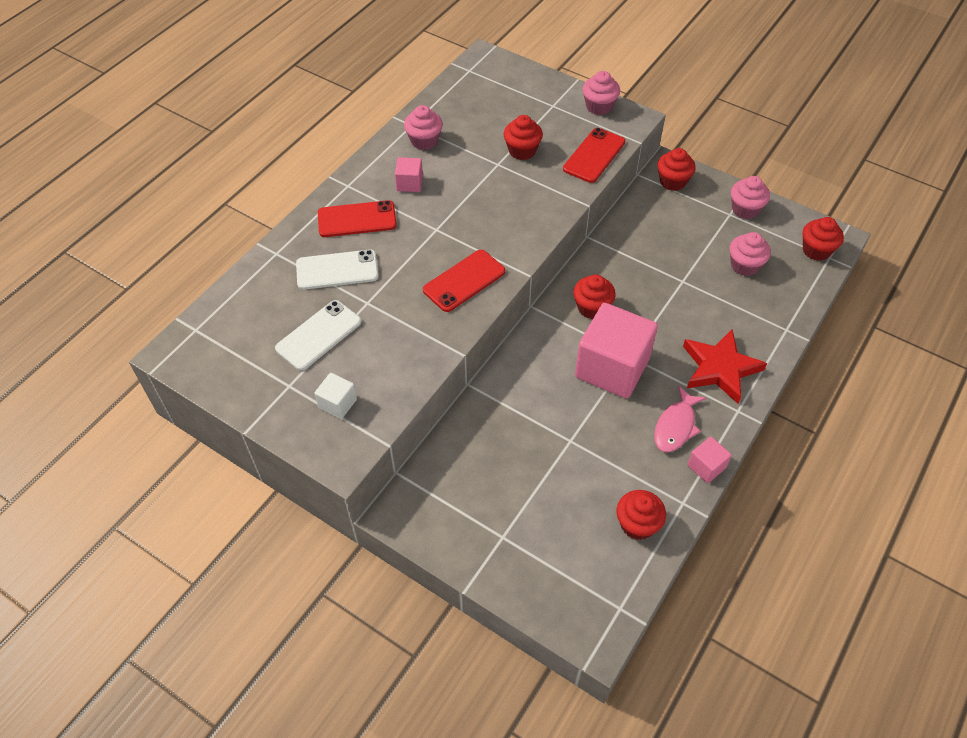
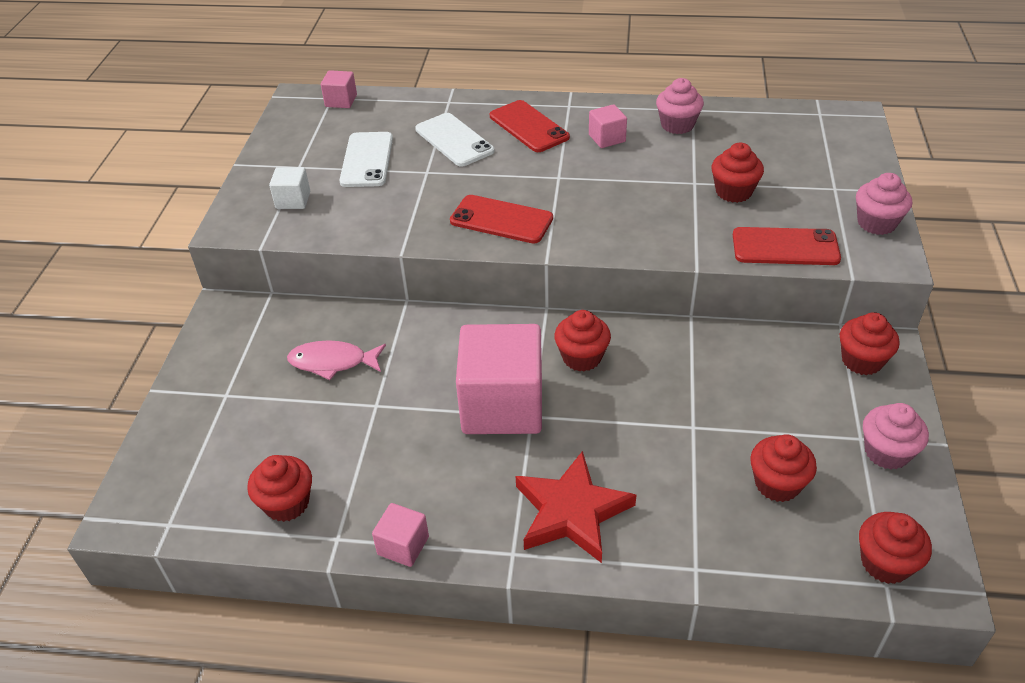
camera: 65 degrees right, 10 degrees down
(207, 324) = (341, 101): none -> pink cube
(318, 335) = (367, 160): white phone -> white phone turned 75 degrees clockwise
(676, 426) = (449, 495): pink fish -> pink fish (332, 362)
(744, 265) = (777, 484): pink cupcake -> red cupcake

